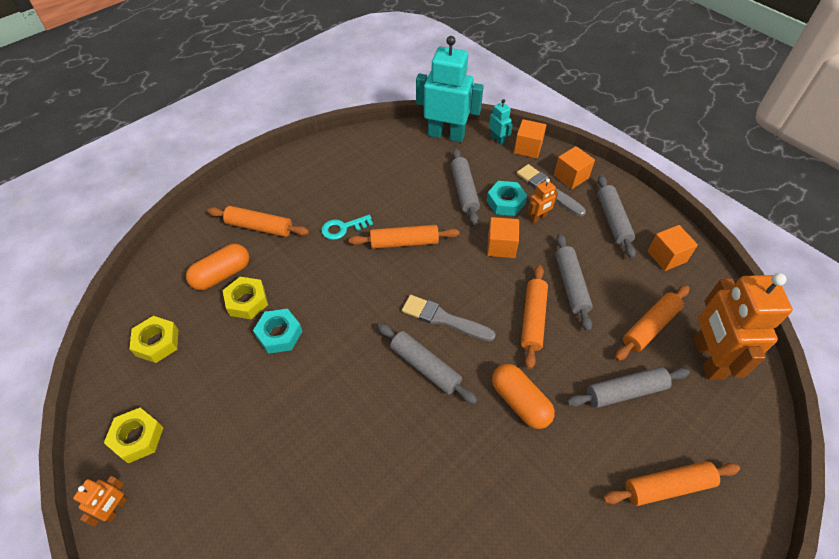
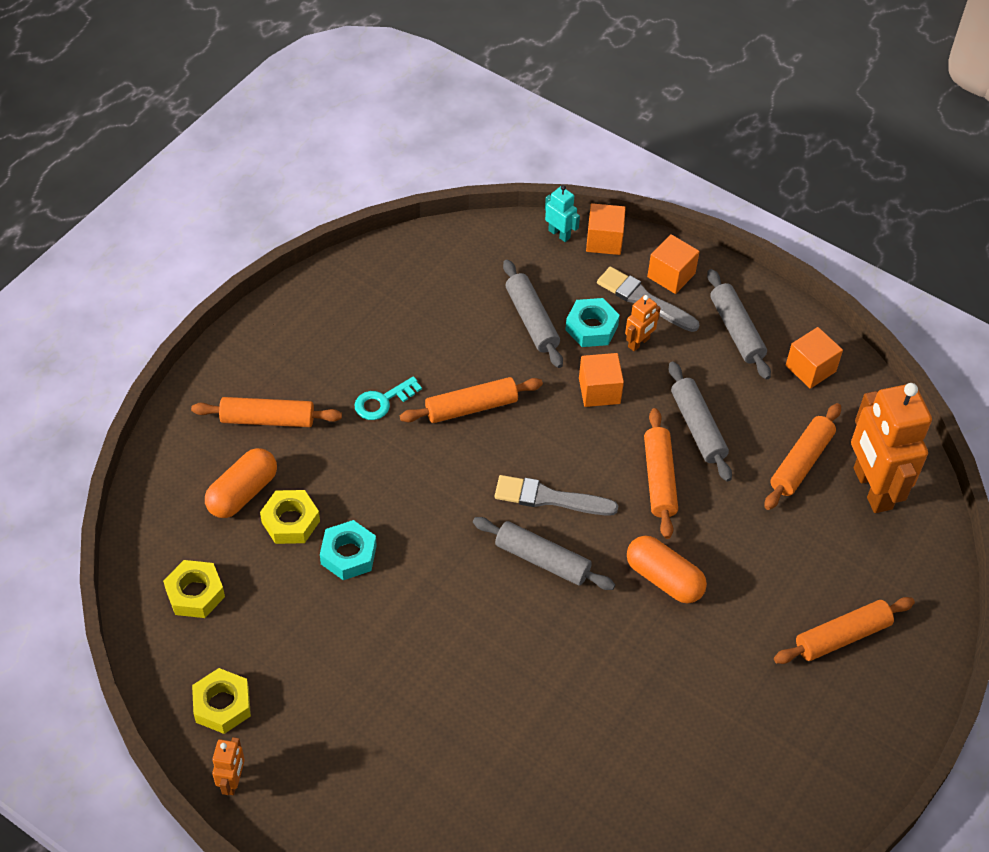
camera: 15 degrees left, 0 degrees up
(446, 135) = (485, 238): turquoise robot -> none
(625, 391) = (782, 544): grey rolling pin -> none

